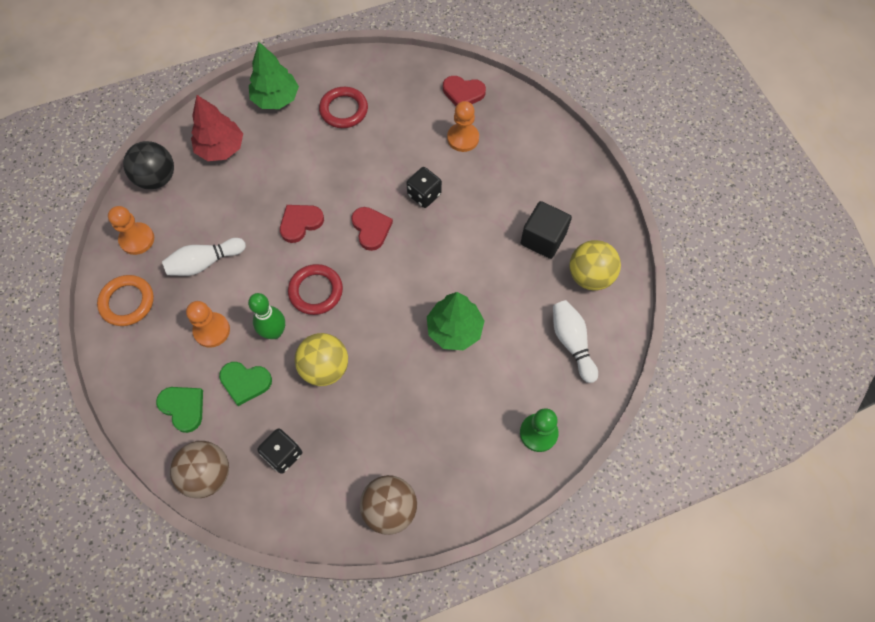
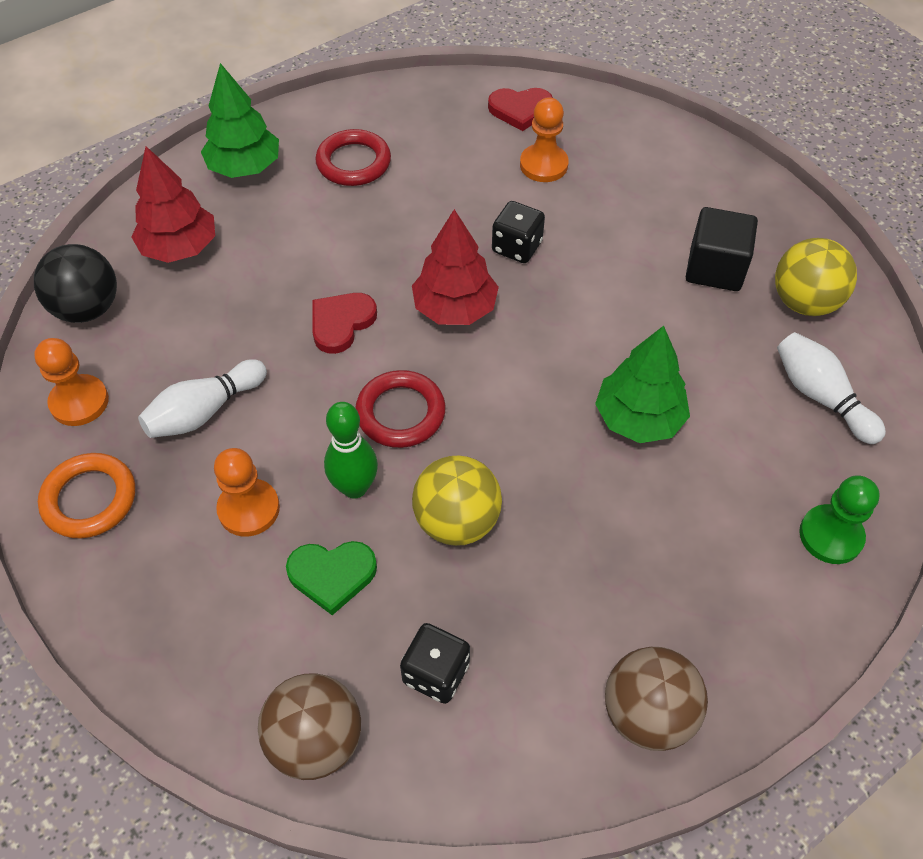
camera: 15 degrees left, 10 degrees down
(183, 407) = (237, 641): green heart -> none
(371, 229) = (455, 308): red heart -> red tree

